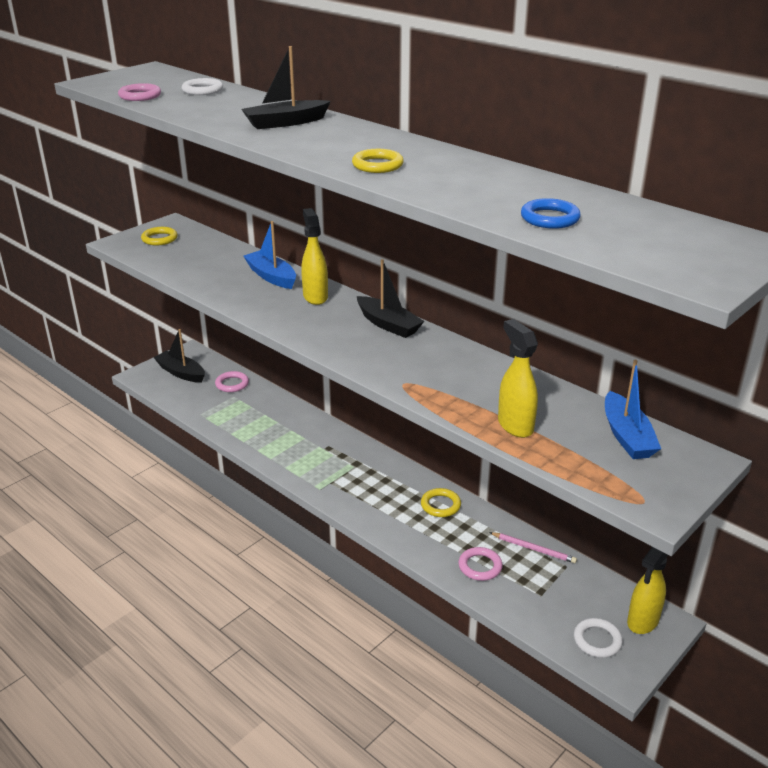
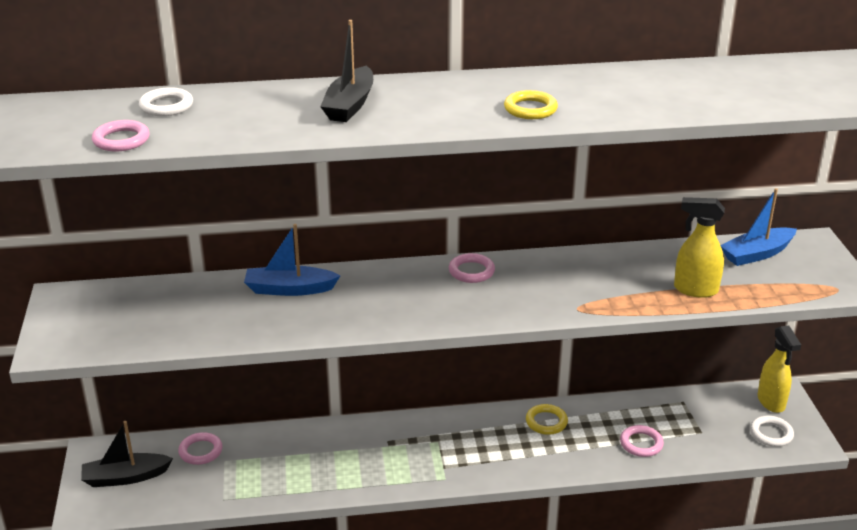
camera: 50 degrees left, 0 degrees up
(159, 239) = (88, 318): yellow ring -> none
(315, 297) = (367, 284): yellow spray bottle -> none
(388, 324) = (471, 271): black boat -> pink ring
(533, 549) = (649, 405): pink pencil -> none
(550, 218) = (732, 96): blue ring -> none
(627, 436) = (756, 254): blue boat -> blue boat turned 120 degrees clockwise

